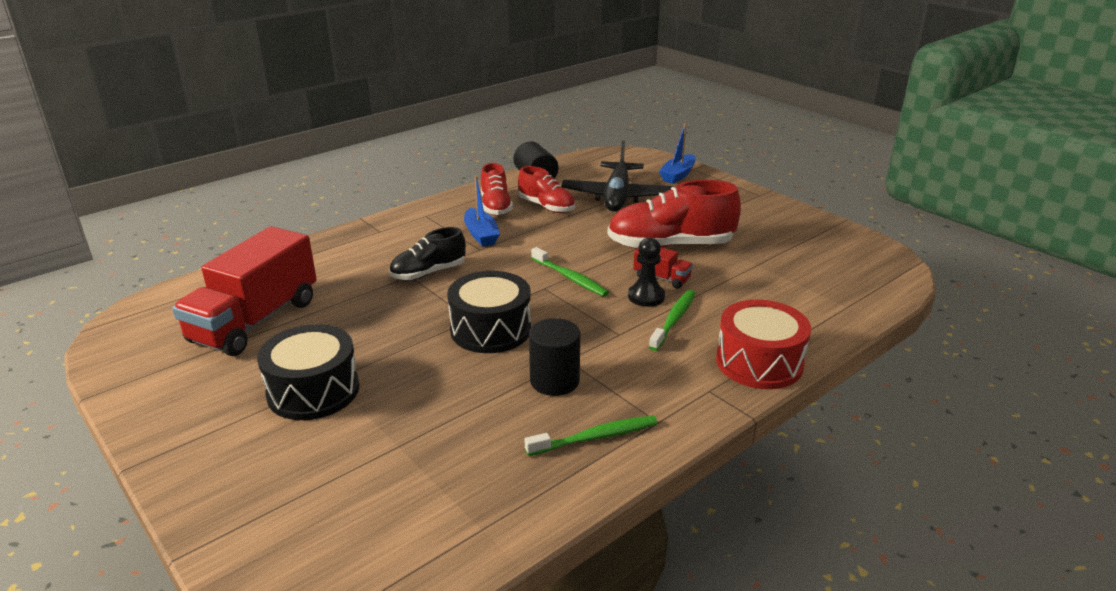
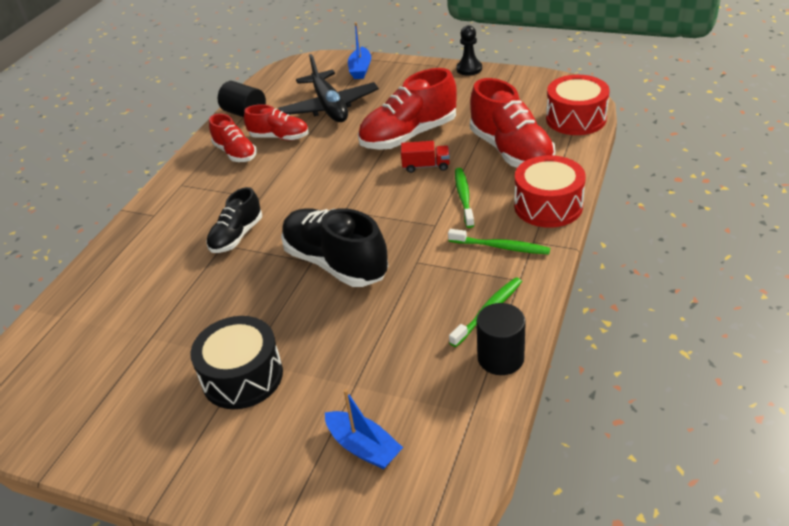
camera: 25 degrees left, 10 degrees up
(255, 321) = (126, 342): red truck -> none
(481, 235) = (248, 184): blue boat -> blue boat (363, 447)
(490, 330) = (335, 263): black drum -> black shoe
(554, 381) = (422, 282): black cylinder -> black cylinder (500, 358)
(570, 278) = (357, 194): green toothbrush -> green toothbrush (501, 247)
(646, 296) = (428, 186): black pawn -> black pawn (469, 69)
(765, 296) = (511, 151): none -> red shoe
(871, 290) = (576, 119): none -> red drum

